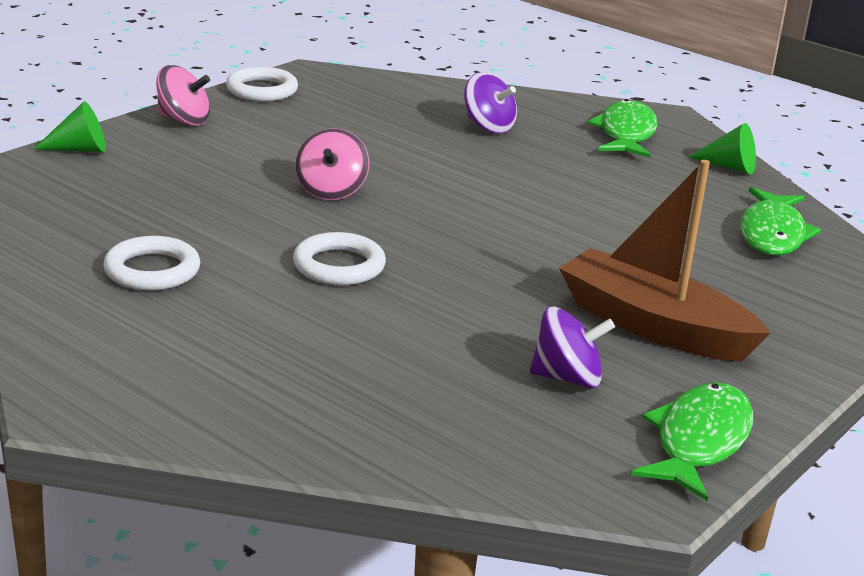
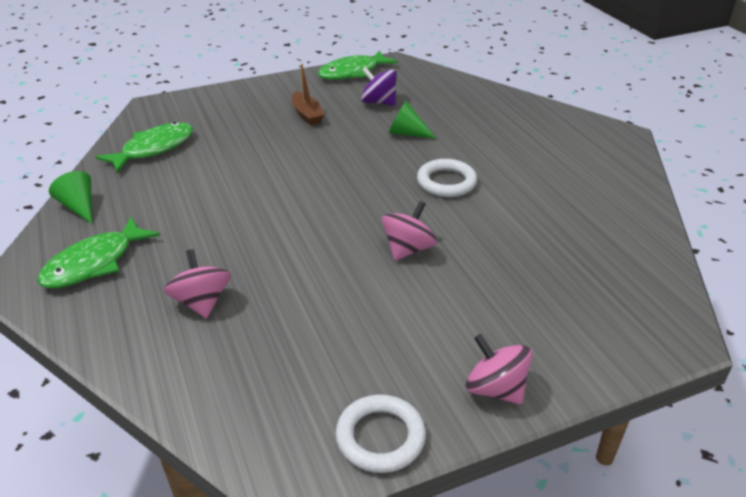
camera: 150 degrees left, 10 degrees up
(79, 149) = (612, 357): green cone -> green cone (407, 133)
(152, 270) = (567, 203): white ring -> none
(488, 127) = (201, 302): purple spinning top -> pink spinning top
(653, 326) = (307, 114): brown boat -> brown boat, size x0.51

